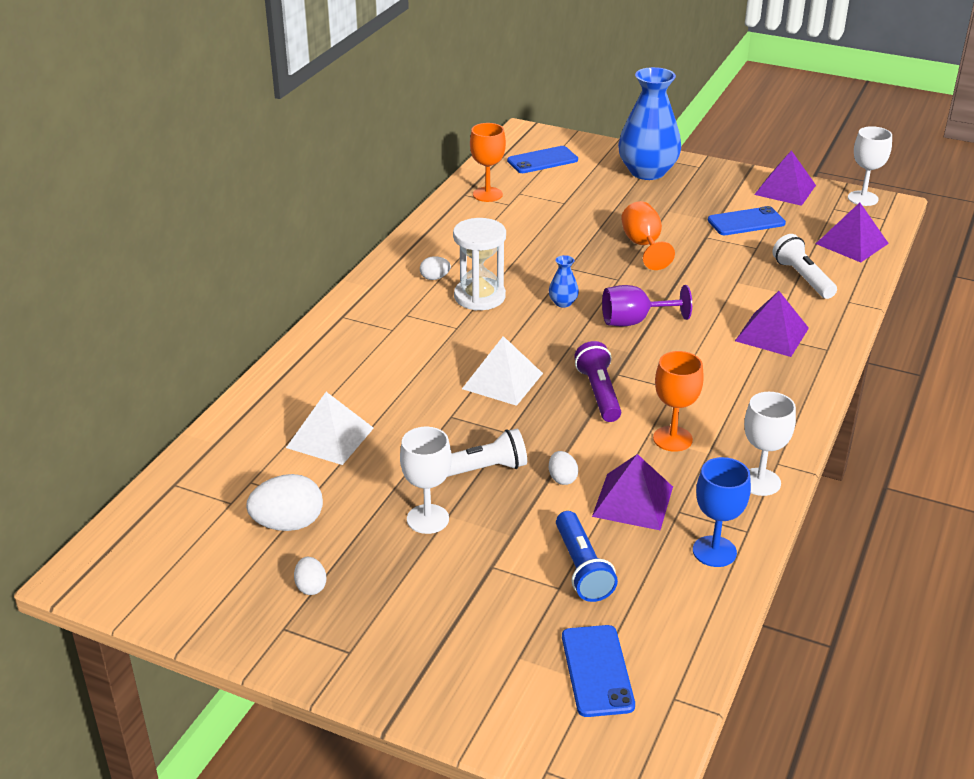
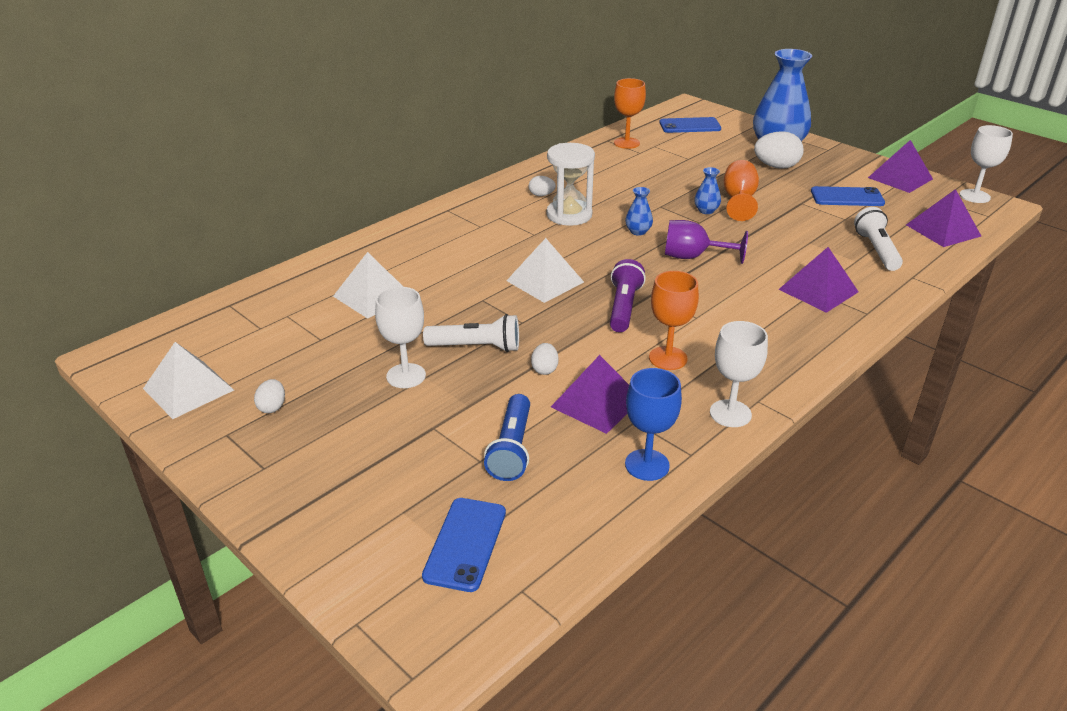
camera: 20 degrees right, 0 degrees up
(203, 590) = (188, 389): none -> white pyramid
(288, 524) = (291, 354): white egg -> white egg (776, 167)
(617, 264) = (706, 210): none -> blue vase

